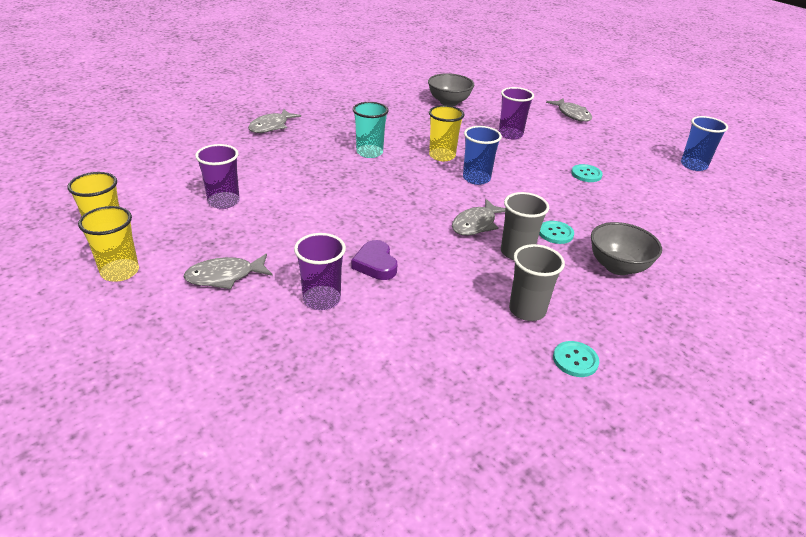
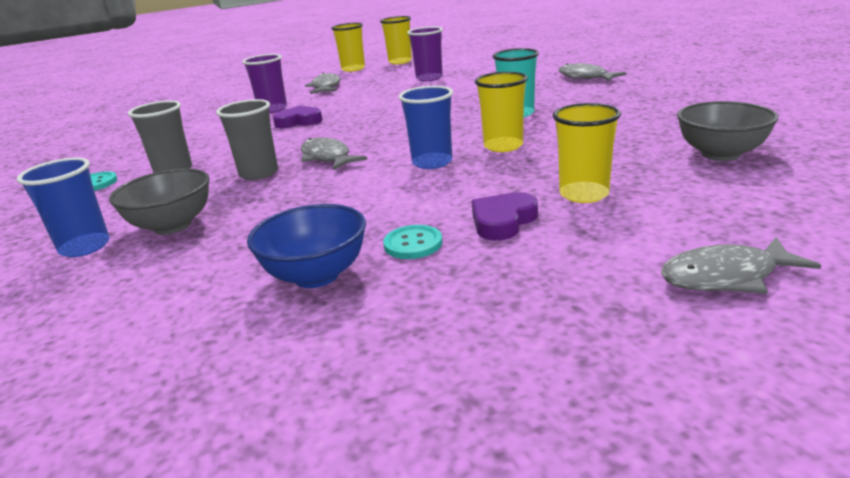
camera: 110 degrees right, 10 degrees down
(510, 134) = (584, 194): purple cup -> yellow cup
(550, 153) = (503, 221): none -> purple heart
(555, 233) = (272, 197): turquoise button -> none
(631, 196) = (316, 275): none -> blue bowl
(693, 165) = (401, 422): blue cup -> blue cup (85, 247)

